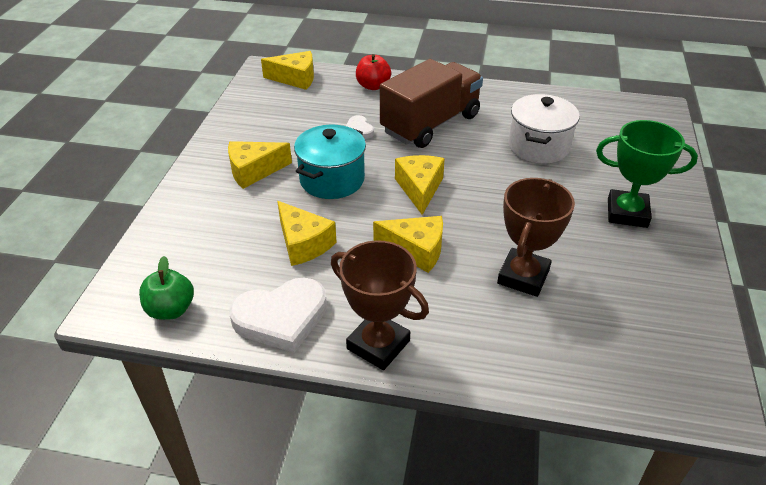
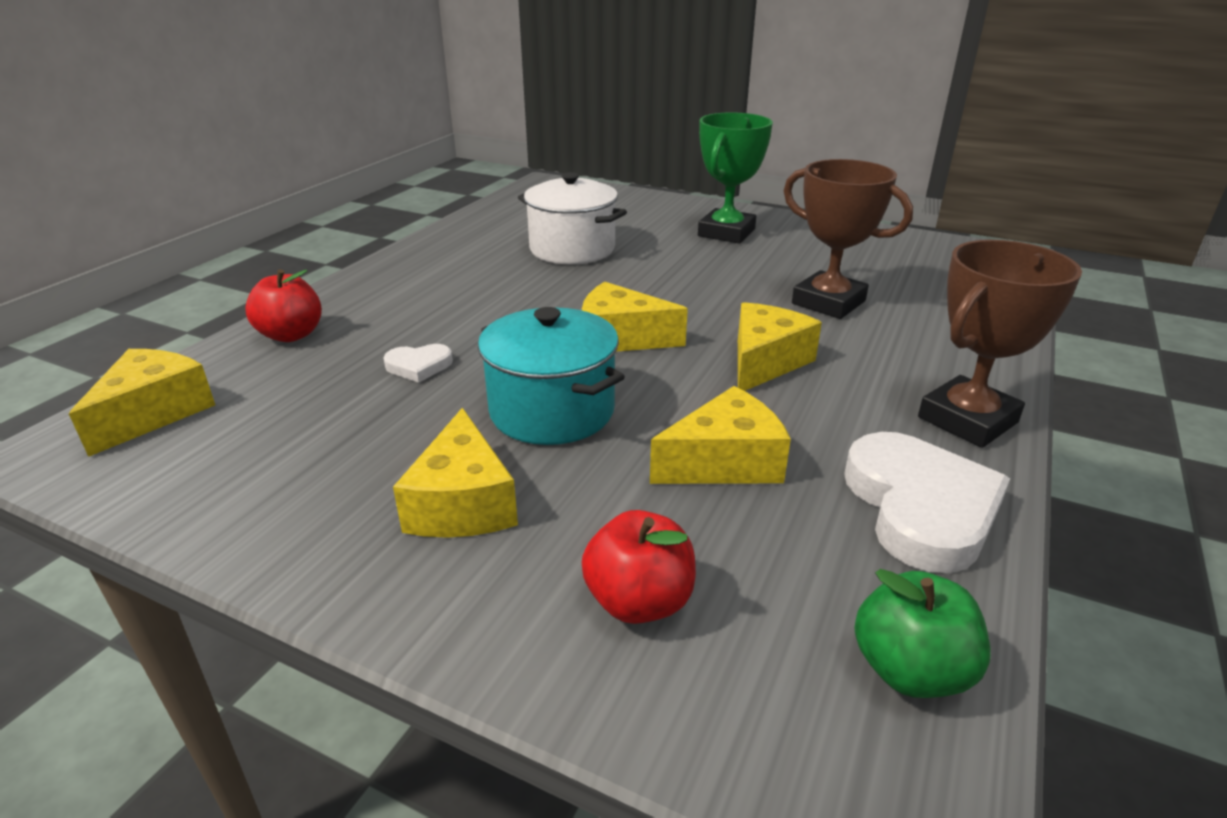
camera: 75 degrees left, 10 degrees down
(202, 229) = (639, 601): none -> red apple
(430, 124) = (459, 305): brown truck -> none

